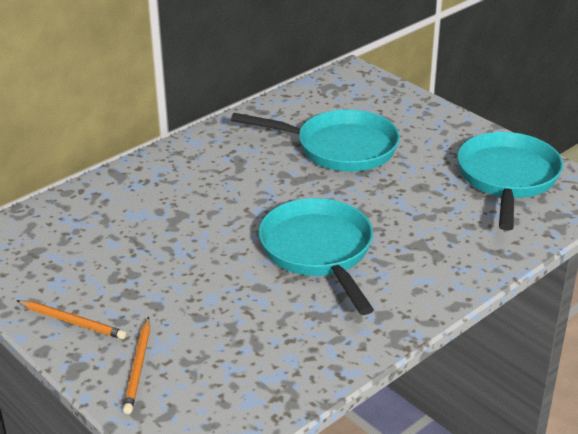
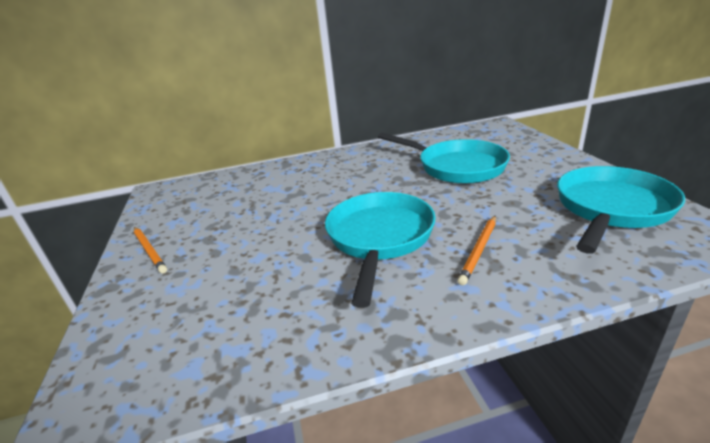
camera: 30 degrees right, 5 degrees down
(138, 367) = (145, 301): orange pencil -> orange pencil (479, 250)

